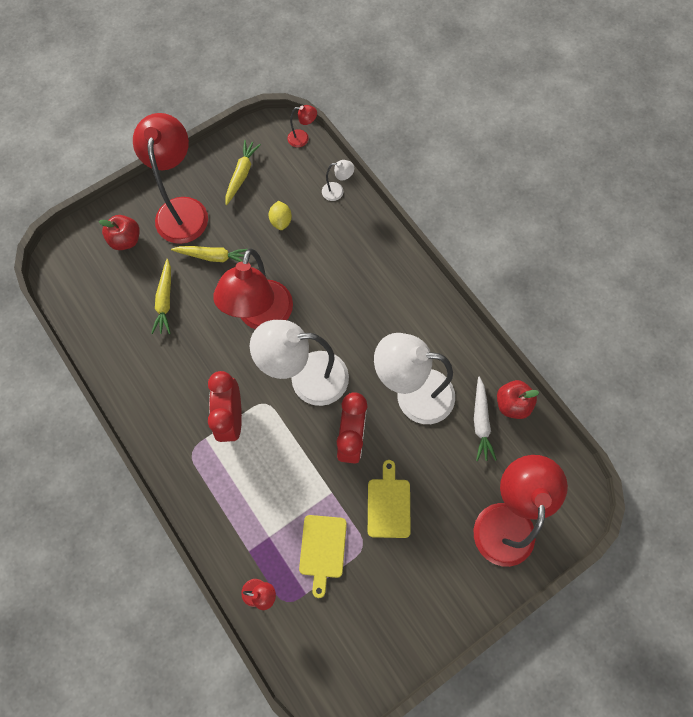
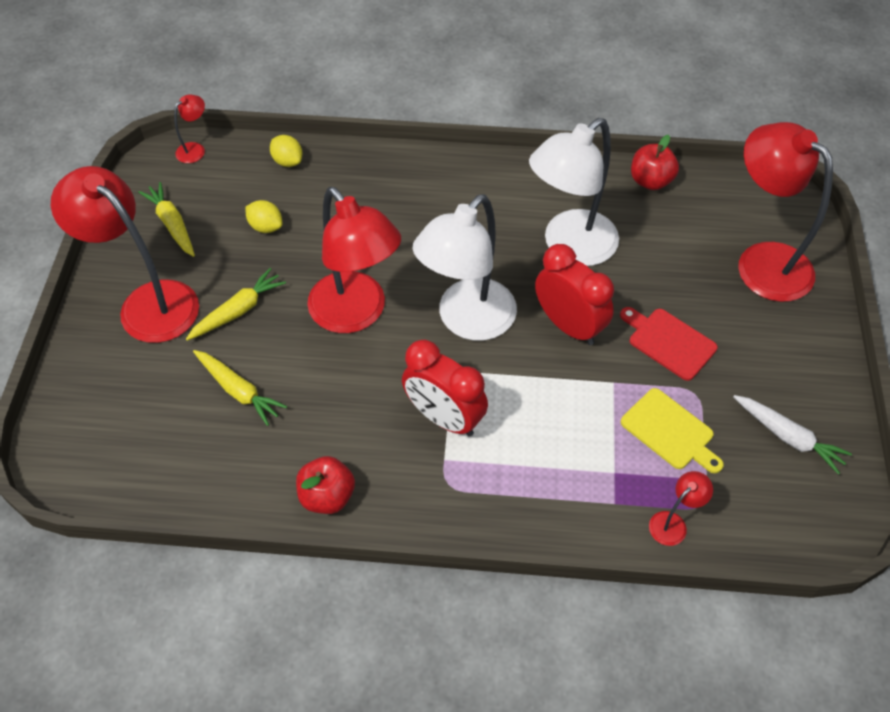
camera: 50 degrees left, 15 degrees down
(126, 240) = (120, 380): red apple -> red apple (327, 496)
(337, 191) = (288, 161): white lamp -> yellow lemon
(389, 504) = (669, 342): yellow cutting board -> red cutting board
(481, 422) = (647, 215): white carrot -> white carrot (788, 437)

